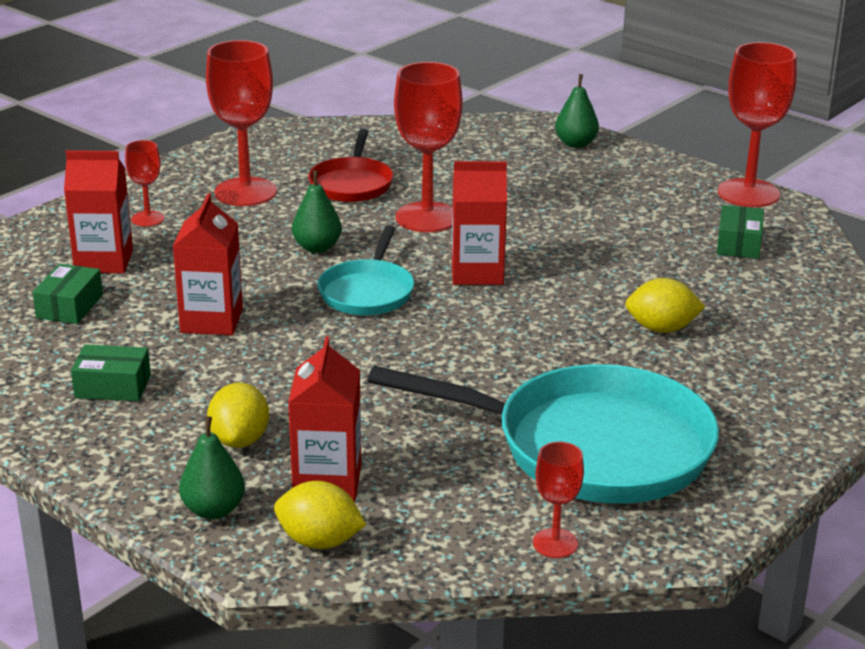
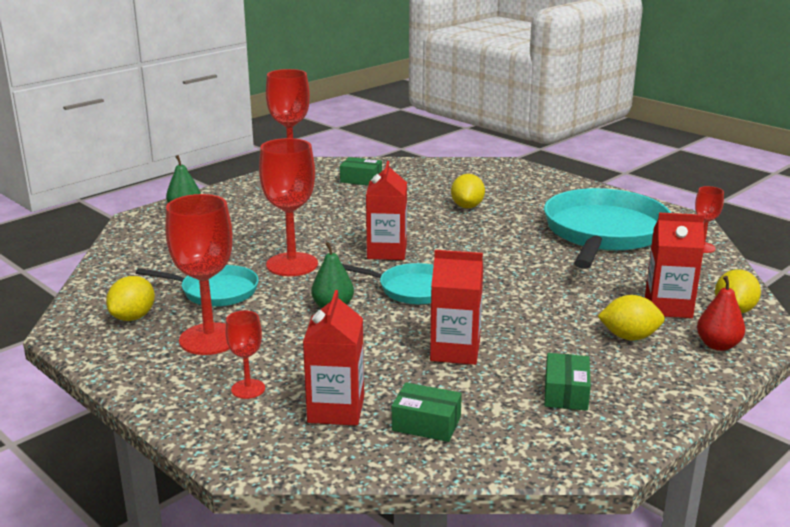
camera: 85 degrees left, 5 degrees down
(213, 510) = (717, 345): green pear -> red pear
(291, 153) = (133, 317): none -> yellow lemon
(351, 184) = (215, 291): red pan -> turquoise pan

